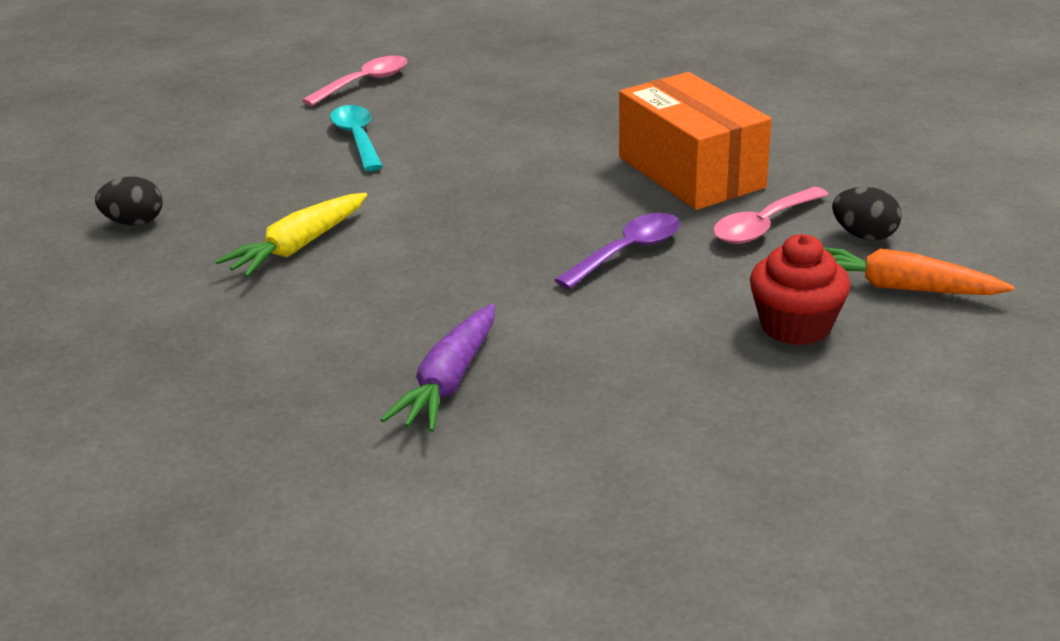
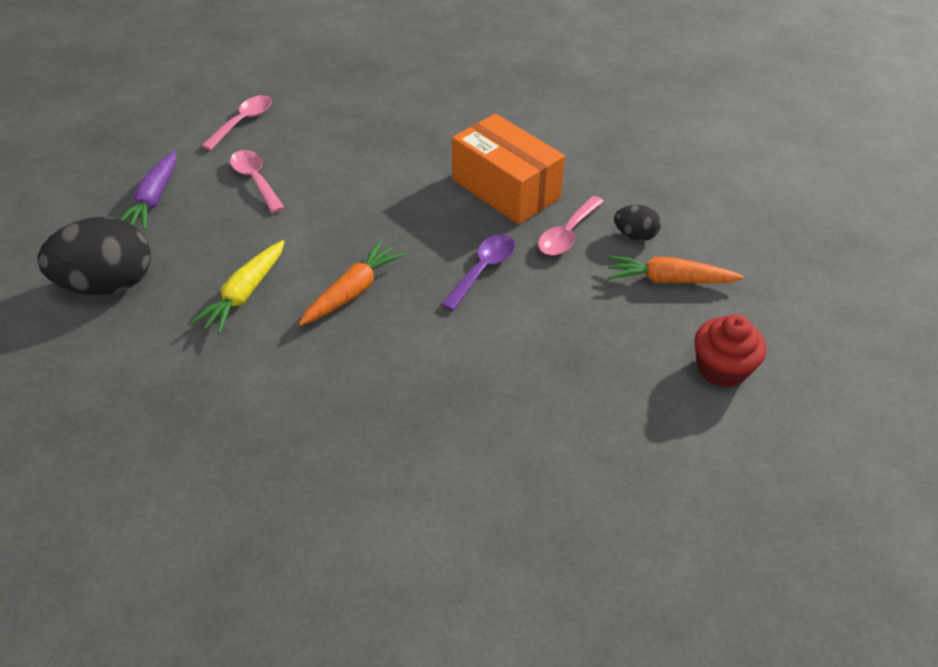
camera: 15 degrees left, 15 degrees up
(134, 222) = (109, 284): black egg -> black egg, size x2.06
(357, 138) = (255, 180): turquoise spoon -> pink spoon
(439, 258) = (352, 292): none -> orange carrot
(449, 381) = (394, 407): purple carrot -> purple carrot (154, 199)
(795, 326) = (611, 323): red cupcake -> red cupcake (721, 368)

